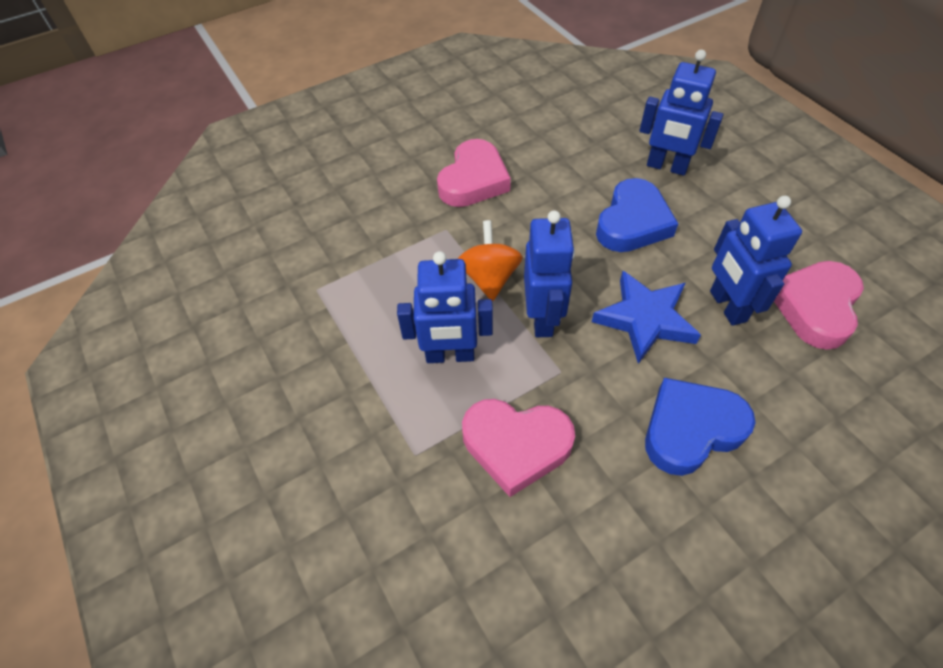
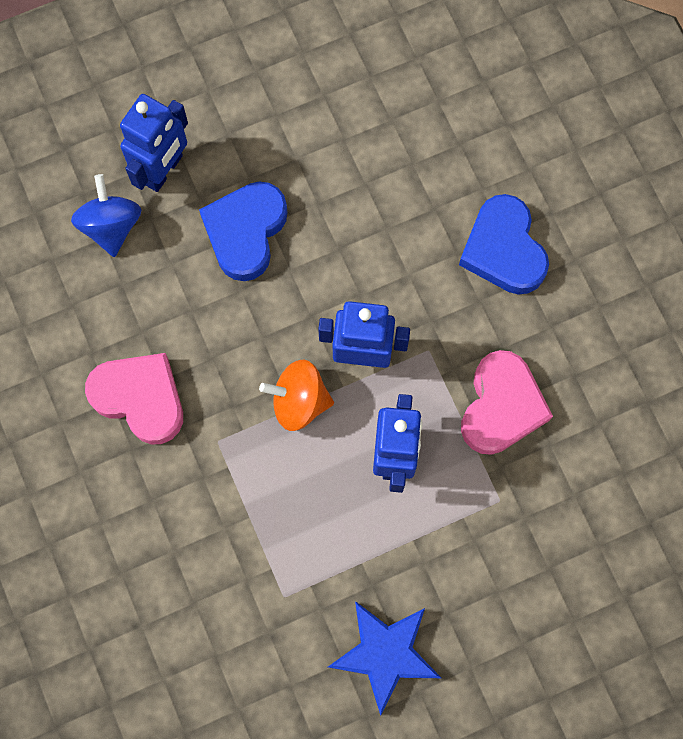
camera: 85 degrees left, 20 degrees up
(608, 145) = (111, 226): none -> blue spinning top
(632, 222) = (245, 232): blue heart -> blue heart turned 105 degrees counterclockwise
(645, 319) = (379, 255): blue star -> blue star (385, 653)
(727, 306) = (375, 173): blue robot -> none
(815, 307) = (388, 93): pink heart -> none

